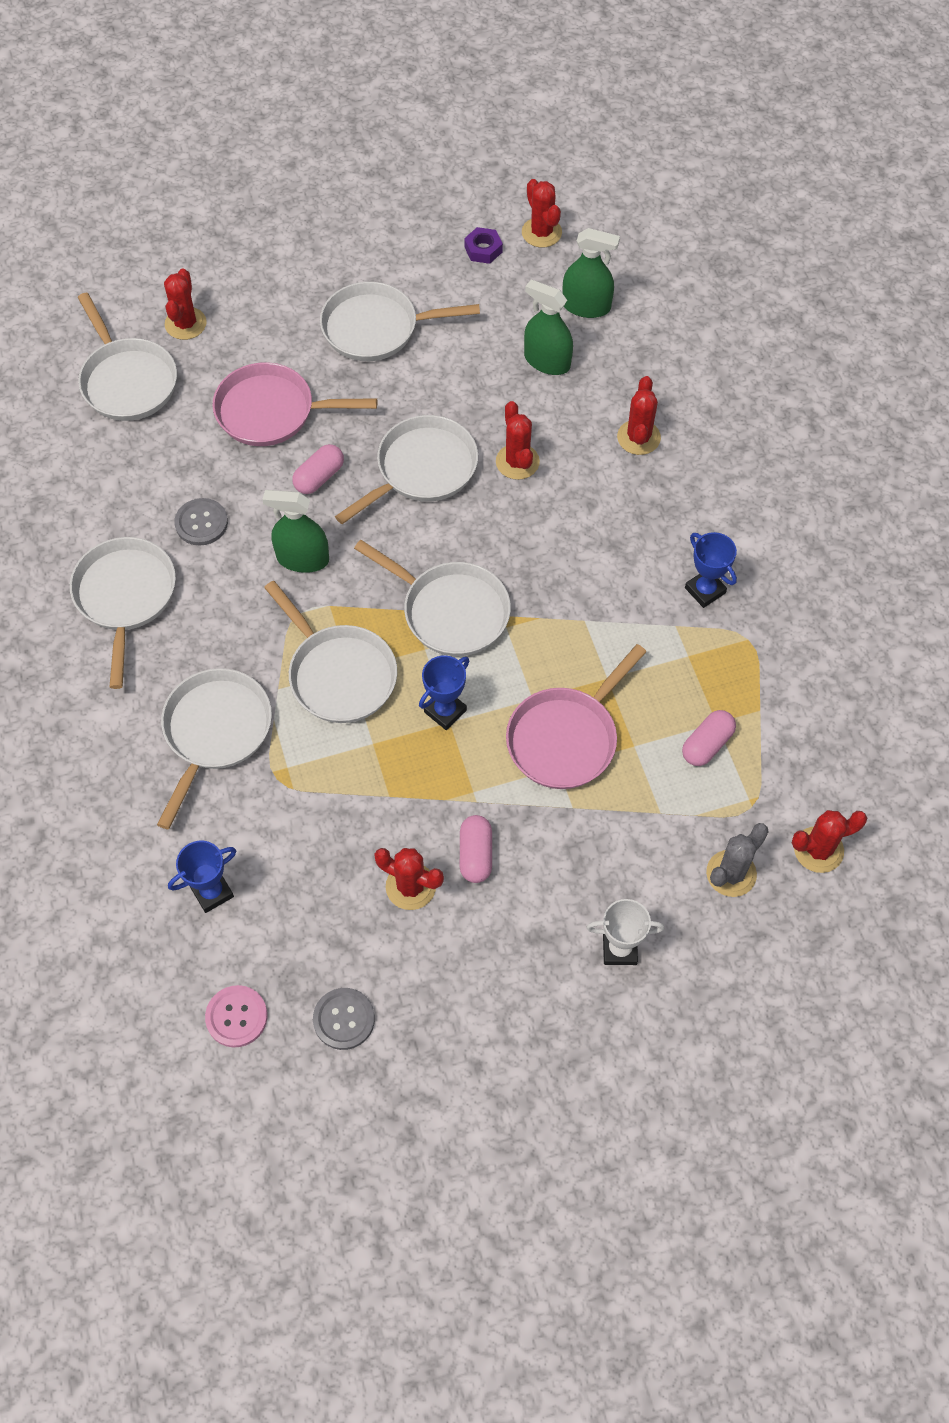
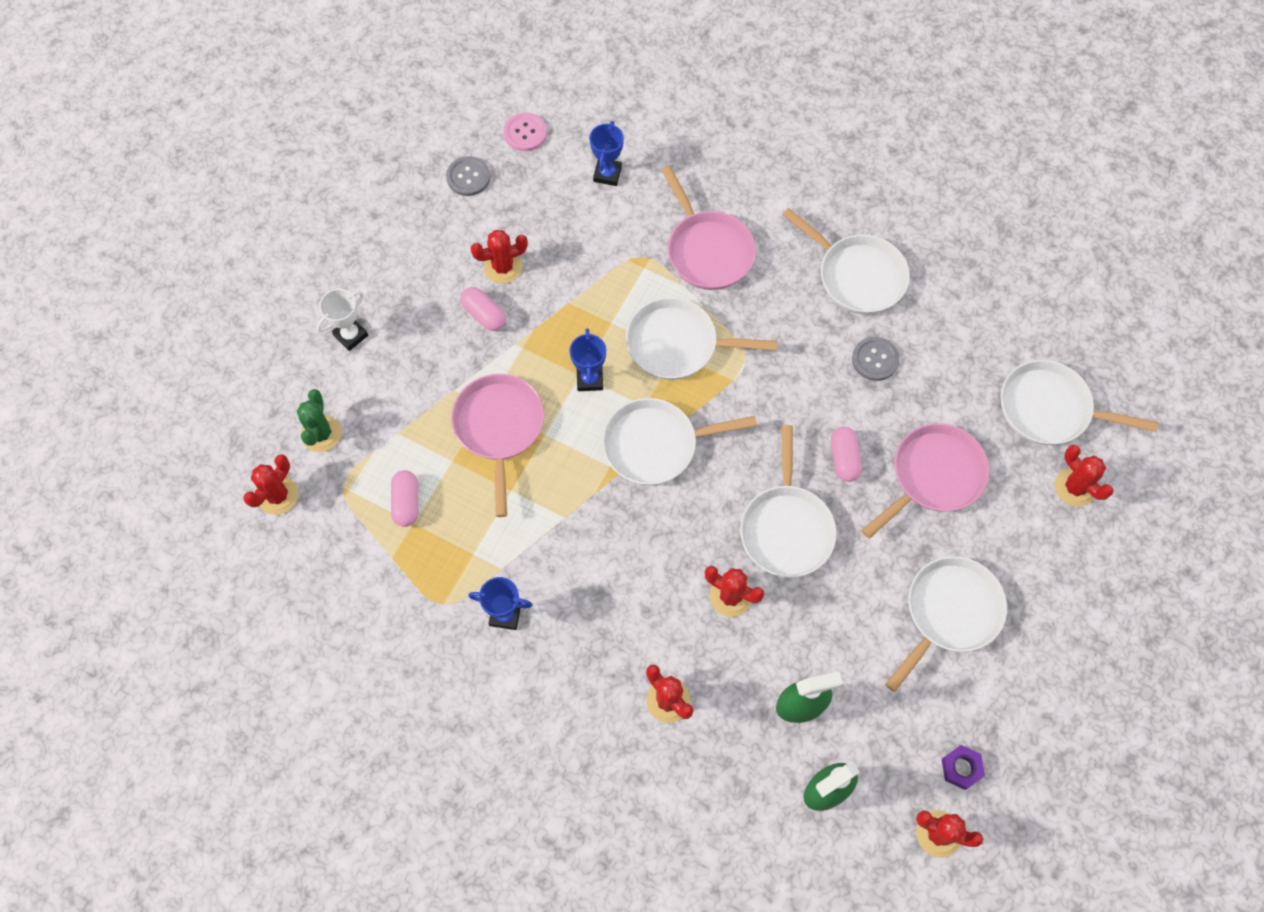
camera: 135 degrees right, 5 degrees up
(215, 732) = (707, 250): white pan -> pink pan
(302, 559) = (785, 394): green spray bottle -> none
(731, 873) = (321, 433): grey cactus -> green cactus

